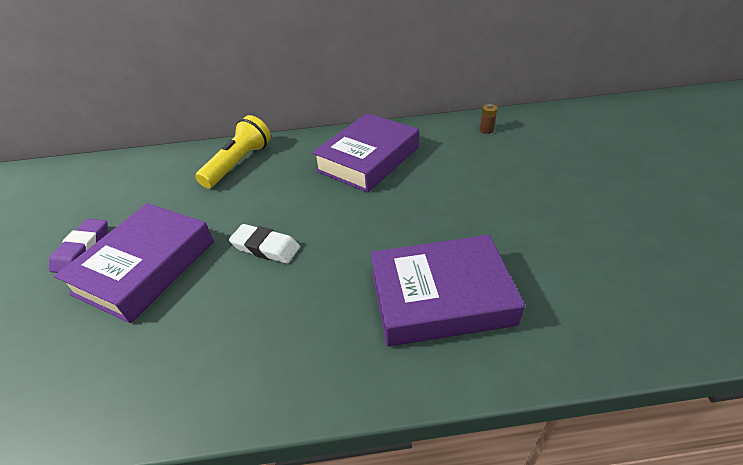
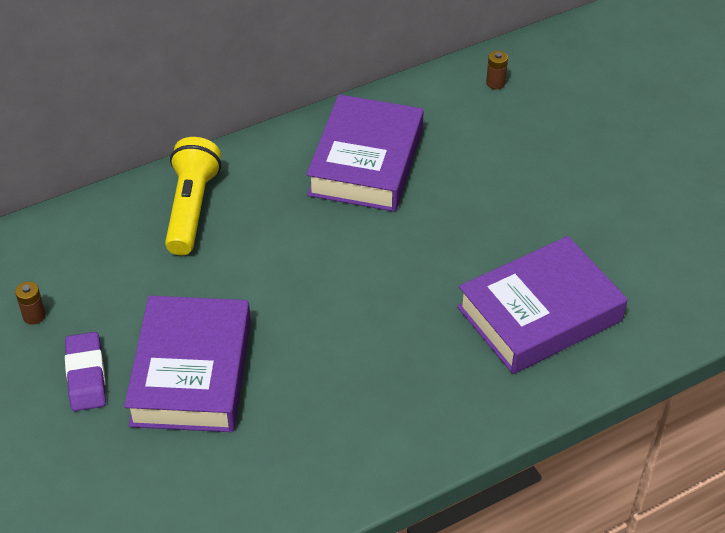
camera: 25 degrees left, 5 degrees up
(93, 204) = (34, 316): none -> brown battery
(266, 247) = (319, 312): white eraser -> none

